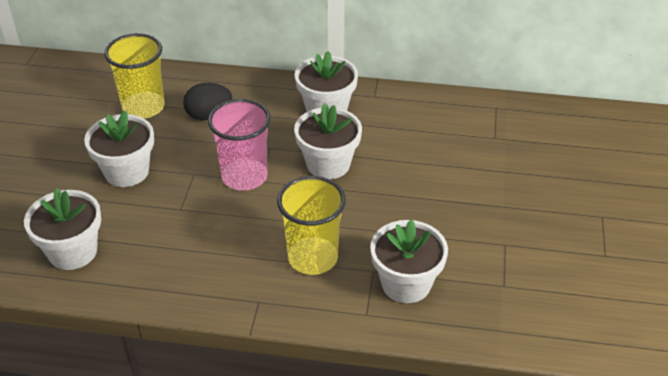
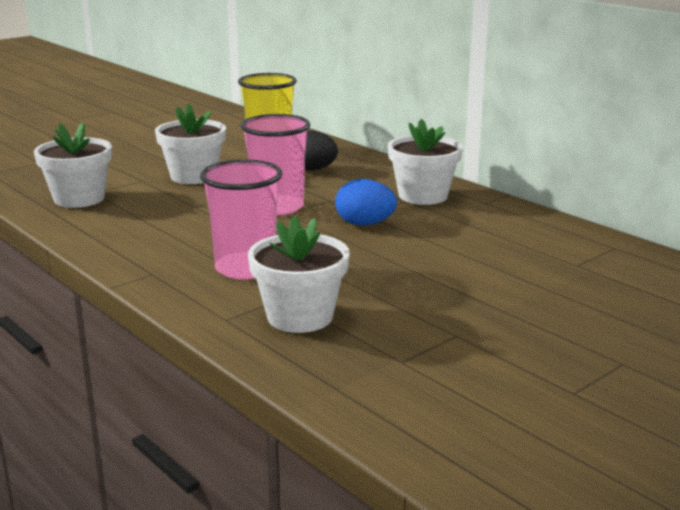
camera: 40 degrees right, 20 degrees down
(313, 258) = (245, 268): yellow cup -> pink cup
(328, 164) = (365, 224): white flower pot -> blue egg

